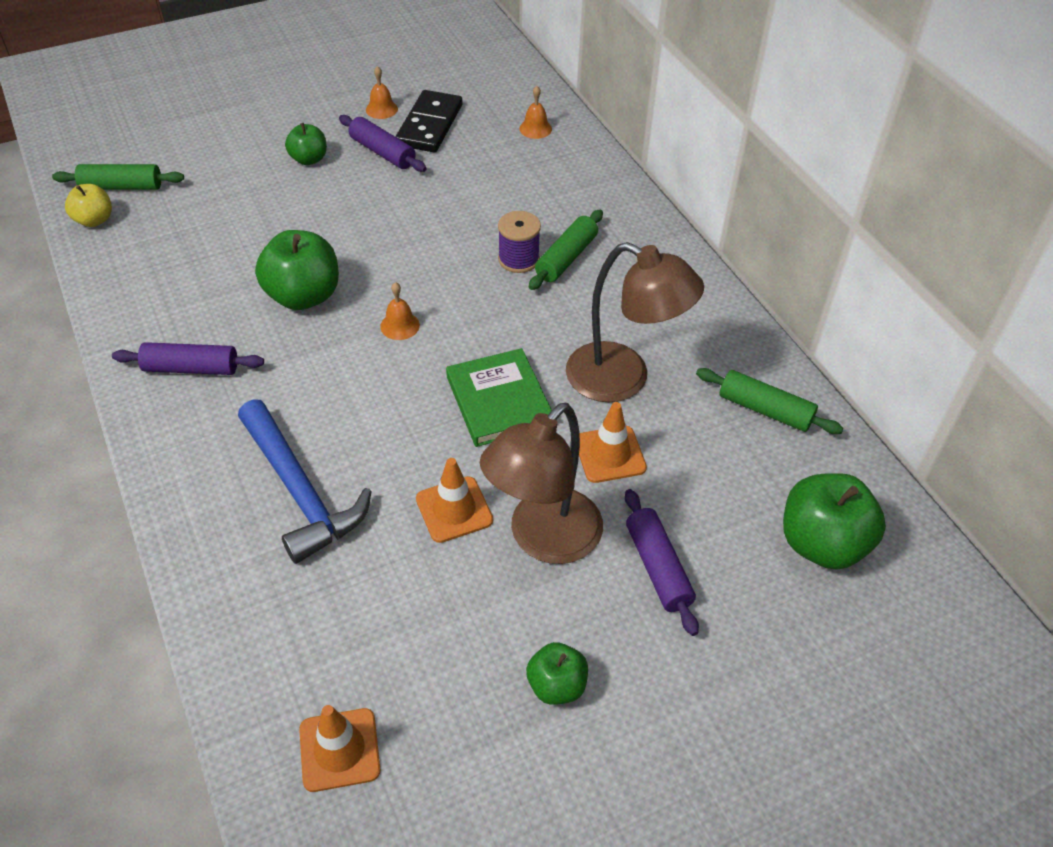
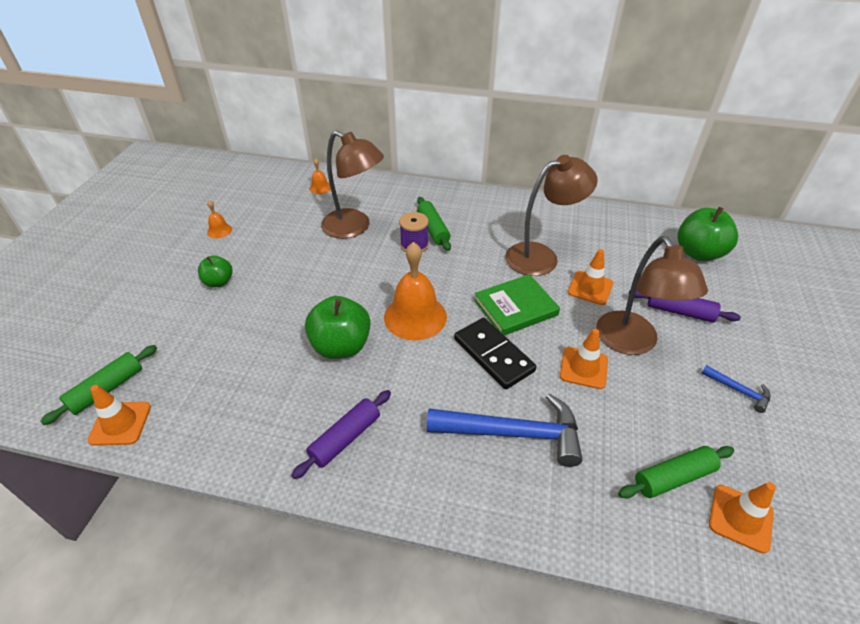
camera: 50 degrees left, 5 degrees down
(94, 220) = (120, 423): yellow apple -> orange traffic cone
(382, 152) = (258, 249): purple rolling pin -> none
(400, 325) = (415, 316): orange bell -> orange bell, size x2.20
(429, 125) = (261, 220): black domino -> black domino (493, 355)
(495, 196) = (354, 227): none -> brown lamp
(499, 401) = (515, 308): green book -> green book turned 45 degrees counterclockwise
(556, 685) = (738, 391): green apple -> blue hammer
(765, 410) = (602, 225): green rolling pin -> green rolling pin (673, 477)

